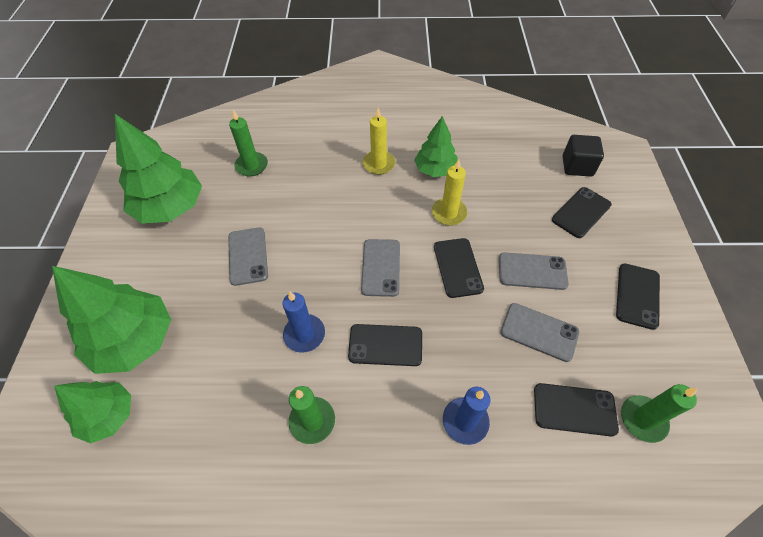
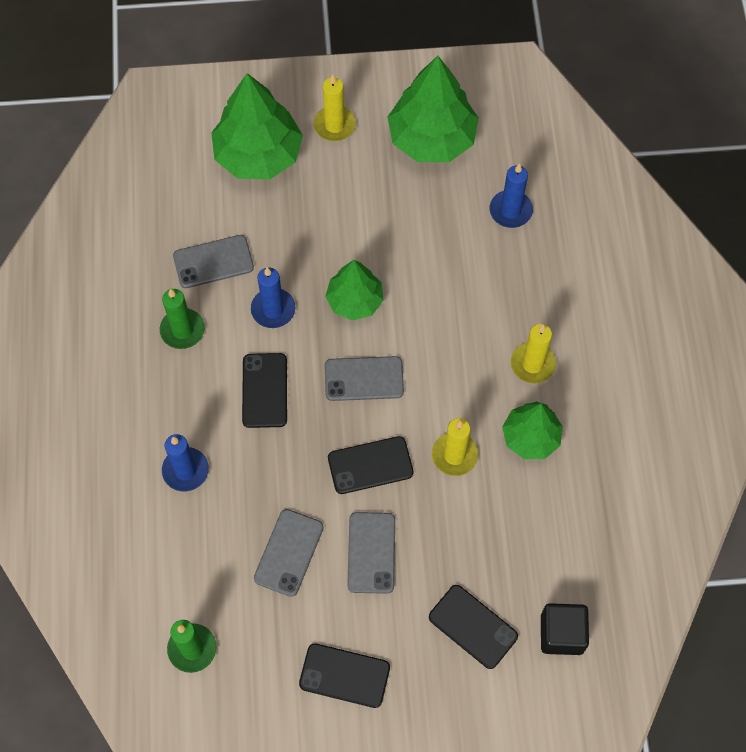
camera: 85 degrees right, 10 degrees up
(108, 415) = (183, 157): green tree -> green tree (354, 300)
(129, 275) = (334, 125): none -> yellow candle
(248, 256) = (368, 235): grey phone -> grey phone (213, 262)
(251, 166) = (510, 210): green candle -> blue candle
(574, 409) = (200, 579): black phone -> none

